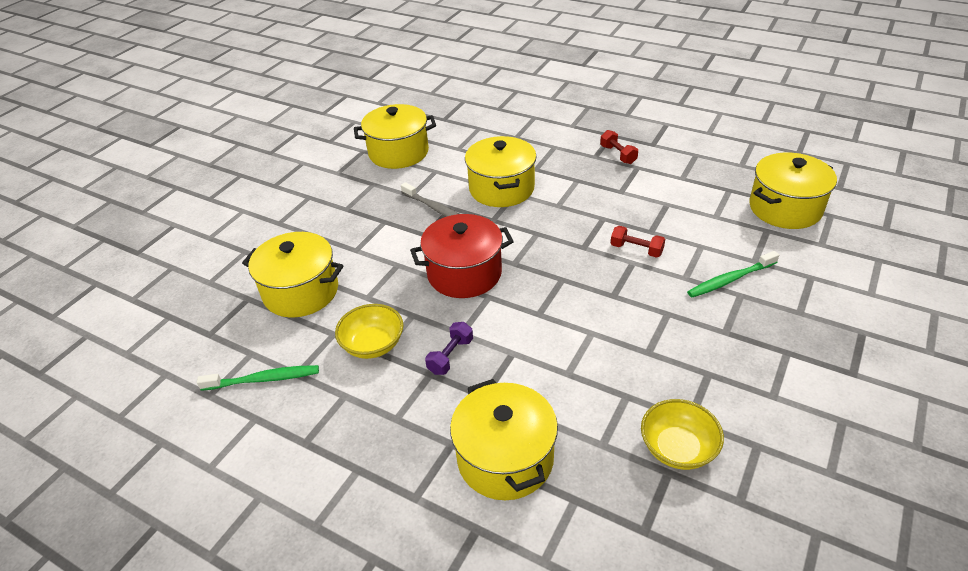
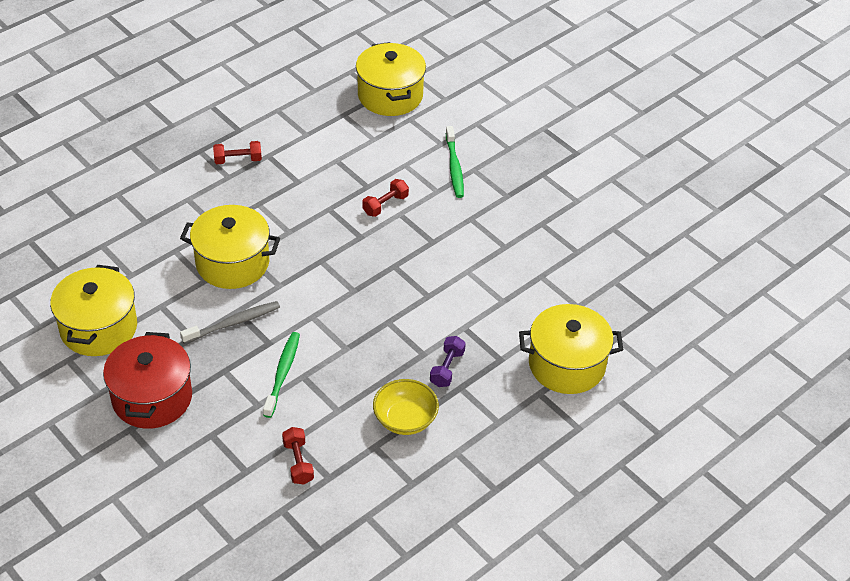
camera: 75 degrees left, 5 degrees up
(263, 379) = (407, 510): green toothbrush -> green toothbrush (282, 373)
(301, 292) = (298, 462): yellow pot -> red dumbbell
(450, 356) = (447, 368): purple dumbbell -> purple dumbbell turned 60 degrees clockwise
(464, 273) = (346, 329): red pot -> red pot (152, 398)
(677, 448) = (598, 268): yellow bowl -> none

